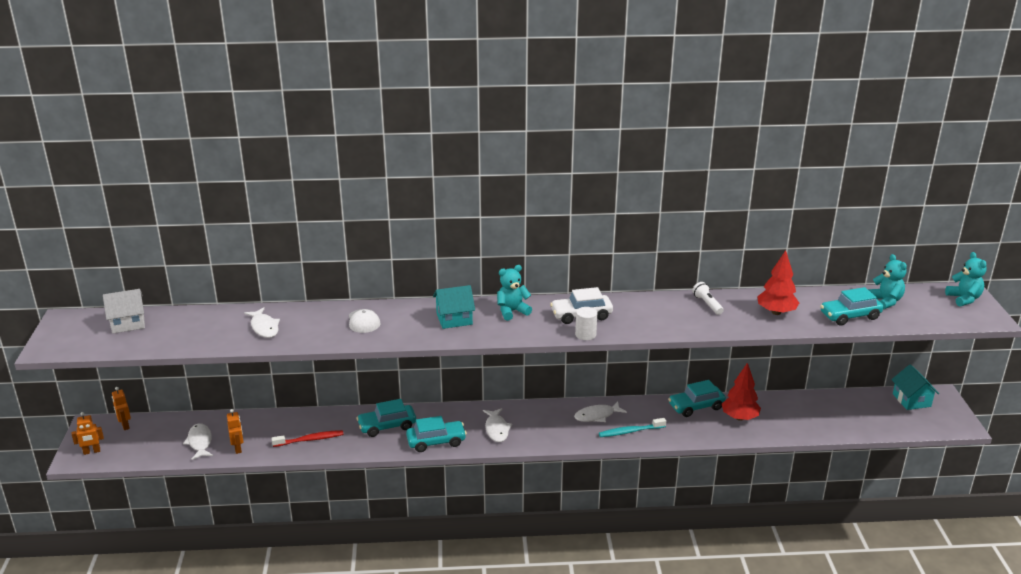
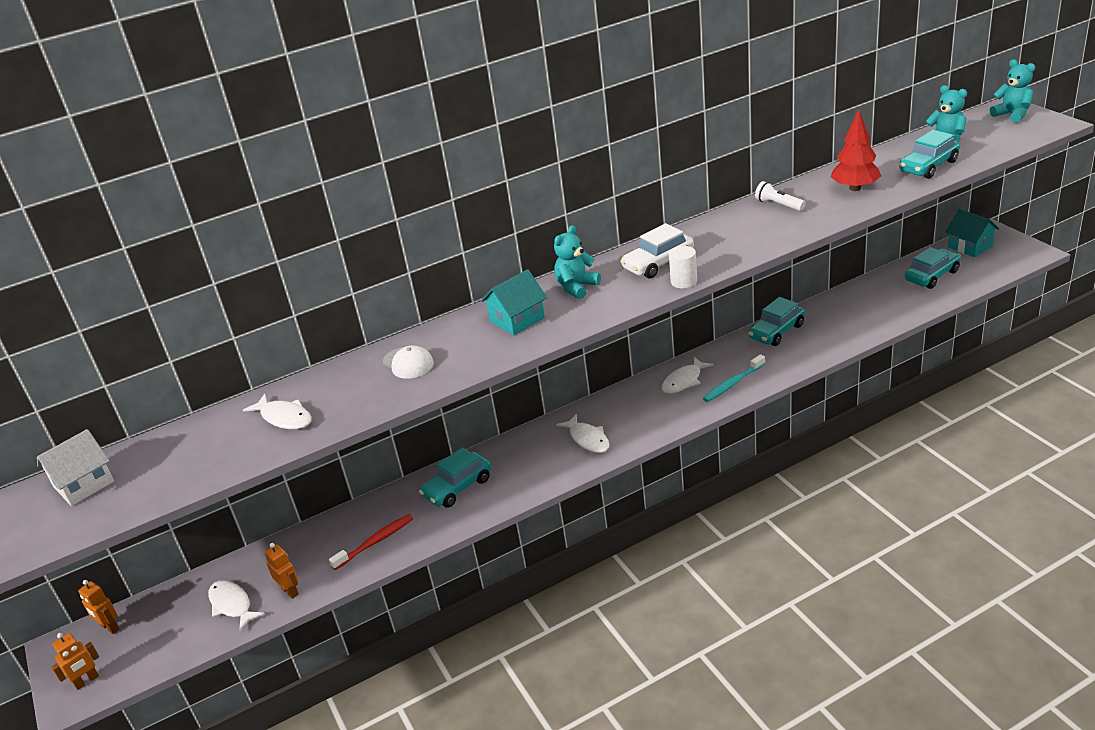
camera: 20 degrees left, 5 degrees up
(436, 441) = (530, 481): turquoise car -> turquoise car (932, 276)
(739, 417) = (828, 325): red tree -> none

